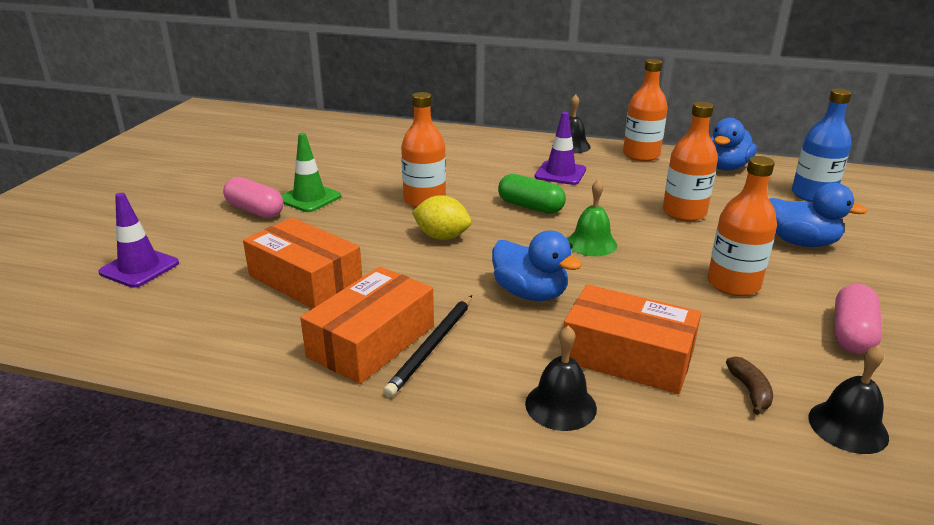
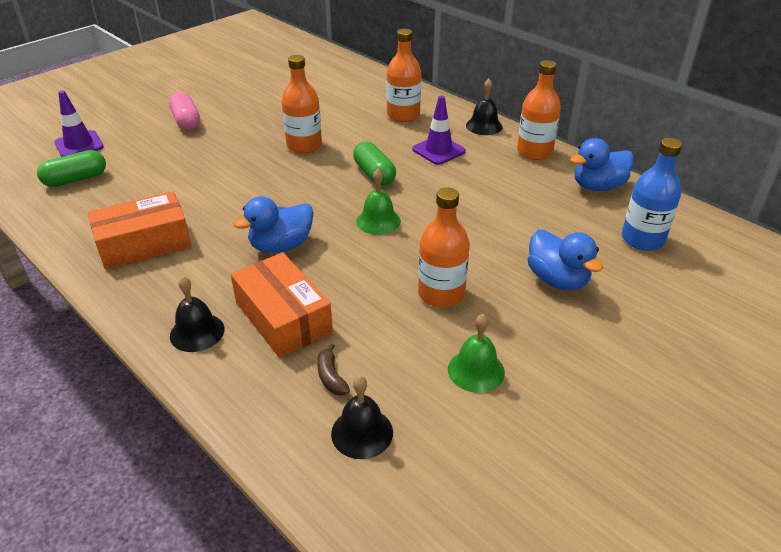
camera: 30 degrees right, 10 degrees up
(185, 304) = (76, 179): none -> green capsule
(305, 279) = (157, 185): orange box -> none
(309, 198) = (230, 120): green traffic cone -> none
(432, 346) = (173, 261): black pencil -> none
(442, 237) = (279, 180): yellow lemon -> none
(530, 293) = (281, 246): blue duck -> blue duck turned 75 degrees clockwise
(684, 212) = (492, 218): orange bottle -> orange bottle (403, 115)
(750, 390) = (331, 377): brown banana -> brown banana turned 135 degrees clockwise
(851, 334) = (476, 370): pink capsule -> green bell

